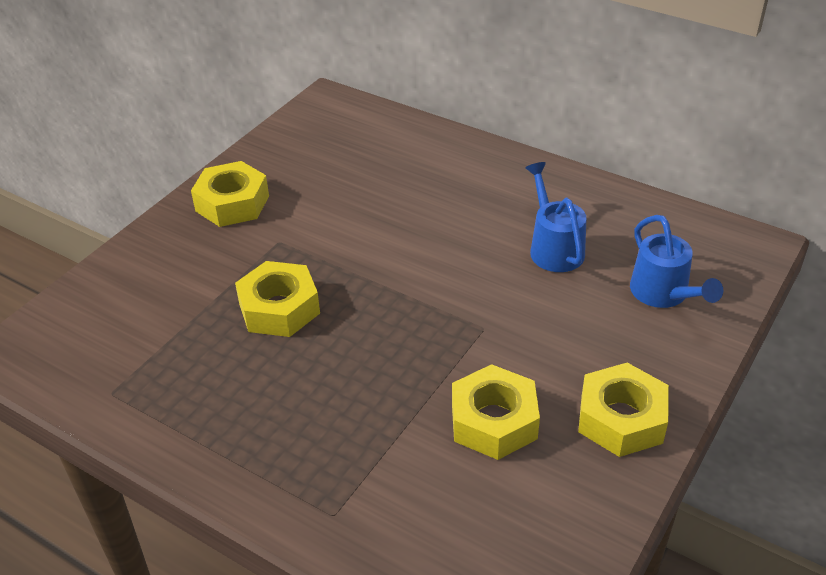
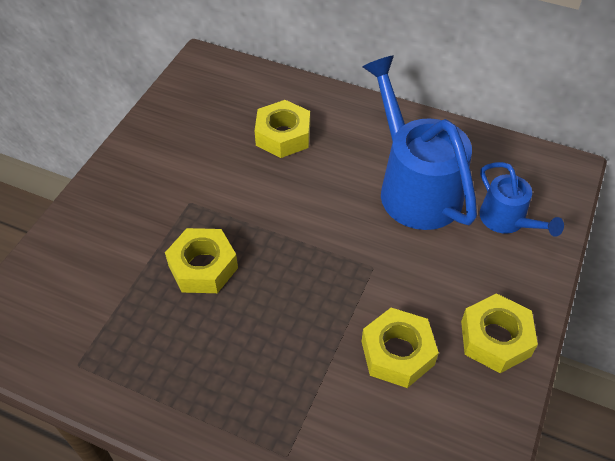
camera: 10 degrees left, 10 degrees up
(232, 203) = (142, 169): yellow nut -> yellow nut (283, 135)
(553, 247) = (414, 186): blue watering can -> blue watering can, size x1.87

